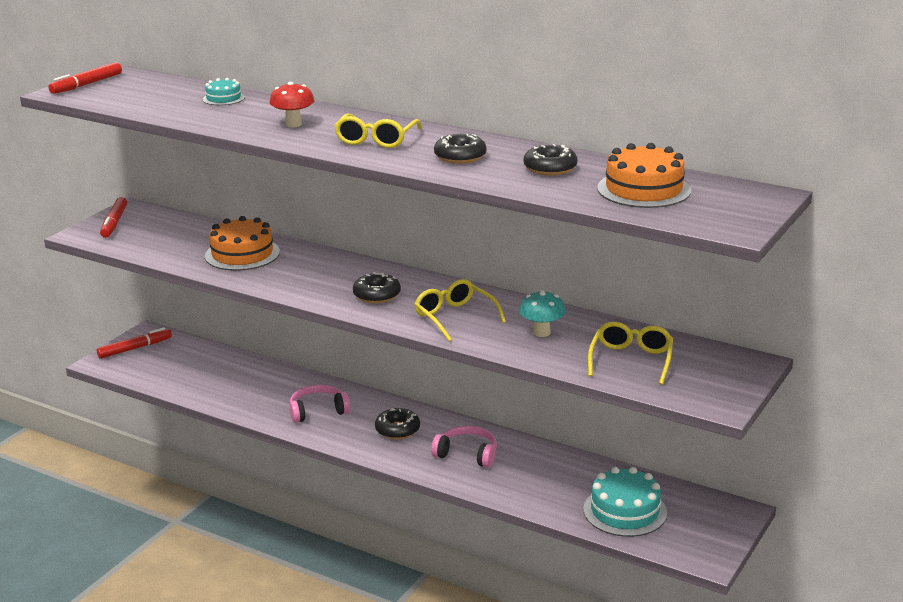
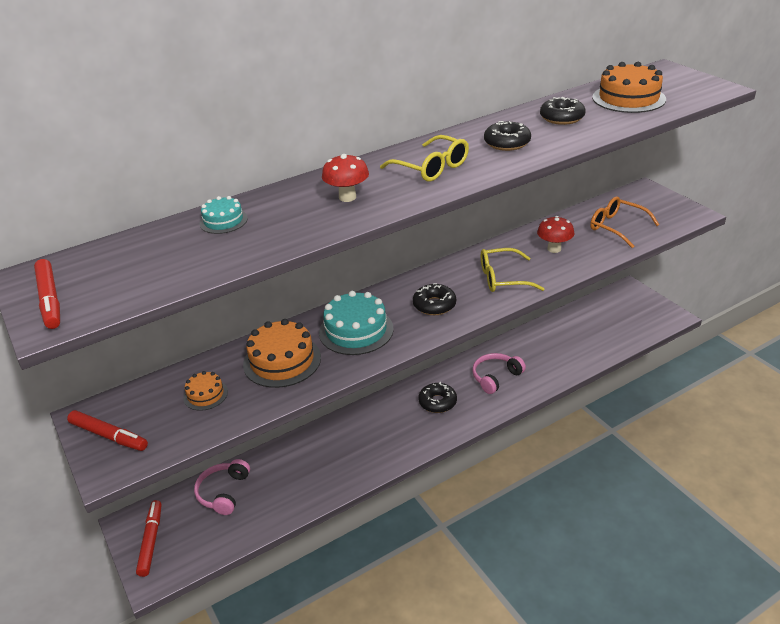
camera: 60 degrees left, 10 degrees up
(180, 239) = (205, 394): none -> orange cake
(318, 411) = (375, 439): pink headphones -> pink headphones (223, 492)
(541, 332) = (554, 249): turquoise mushroom -> red mushroom
(625, 511) = (606, 330): turquoise cake -> turquoise cake (356, 330)
(631, 360) = (617, 227): yellow glasses -> orange glasses

